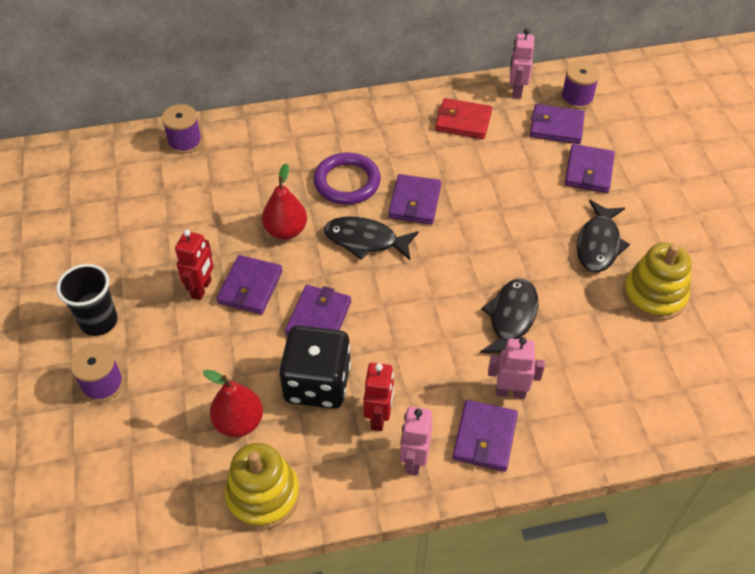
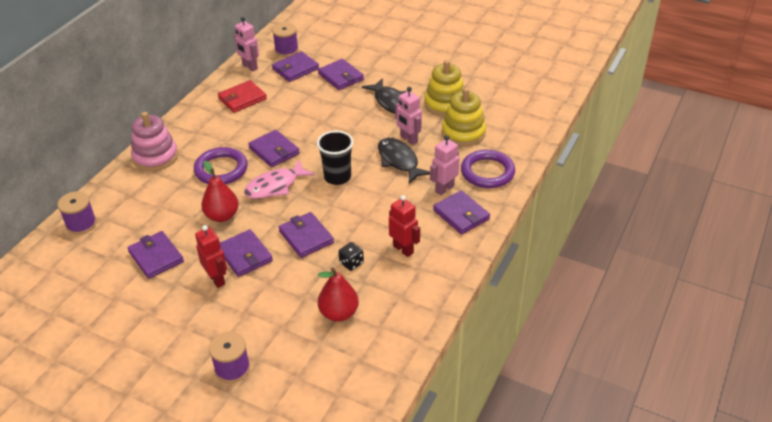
camera: 50 degrees left, 10 degrees down
(99, 321) = (177, 346): black cup -> black cup (337, 177)
(191, 223) = (156, 257): none -> purple wallet
(263, 495) = (401, 328): yellow stacking toy -> yellow stacking toy (463, 133)
(315, 124) = (155, 157): none -> pink stacking toy
(317, 383) = (351, 263): black dice -> black dice, size x0.41
(365, 240) = (275, 186): black fish -> pink fish
(414, 460) = (446, 250): pink robot -> pink robot (408, 139)
(583, 417) = (487, 172): none -> purple ring

